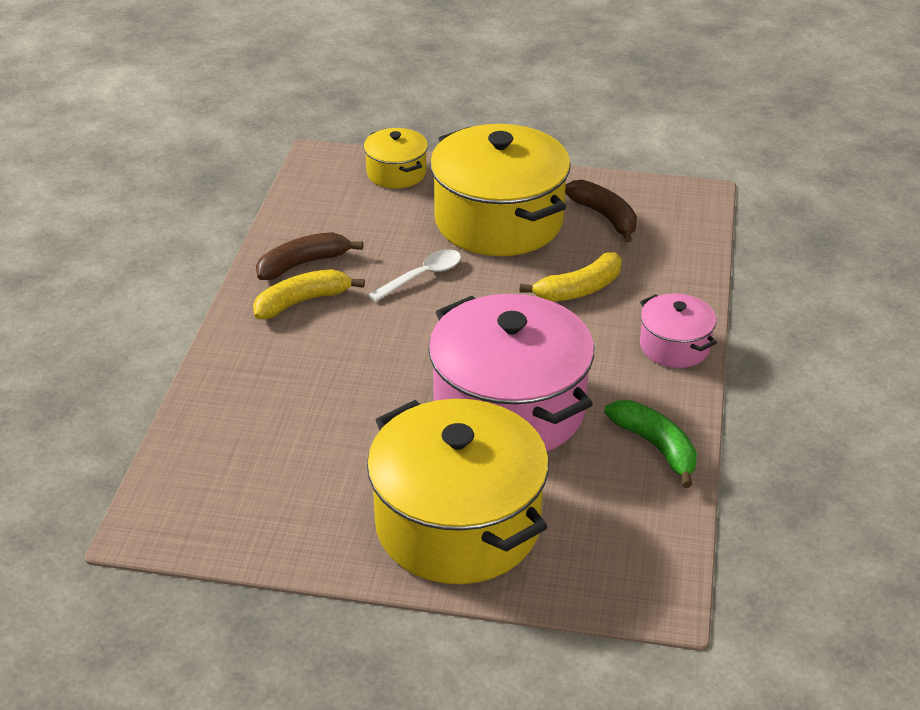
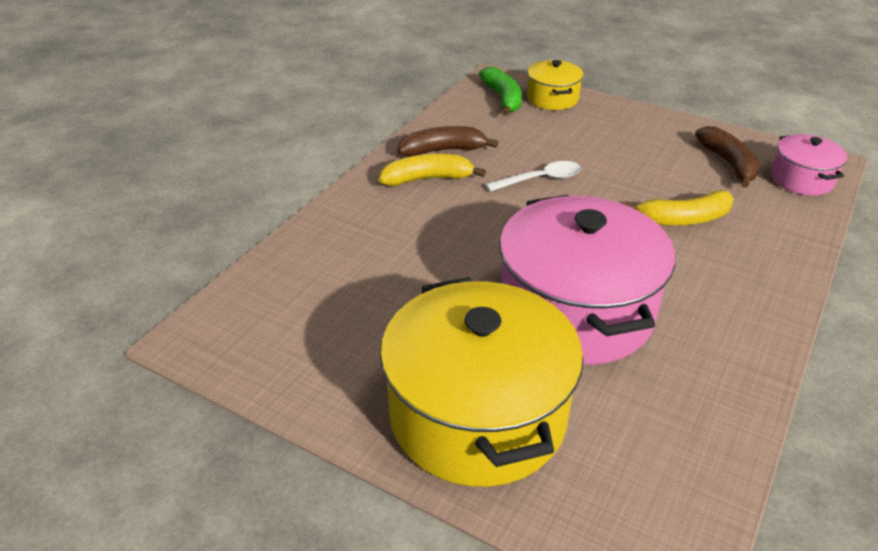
camera: 20 degrees right, 0 degrees up
(499, 221) = (627, 149): yellow pot -> none
(655, 446) = (719, 388): green banana -> green banana (503, 98)
(674, 346) = (767, 291): pink pot -> pink pot (801, 179)

